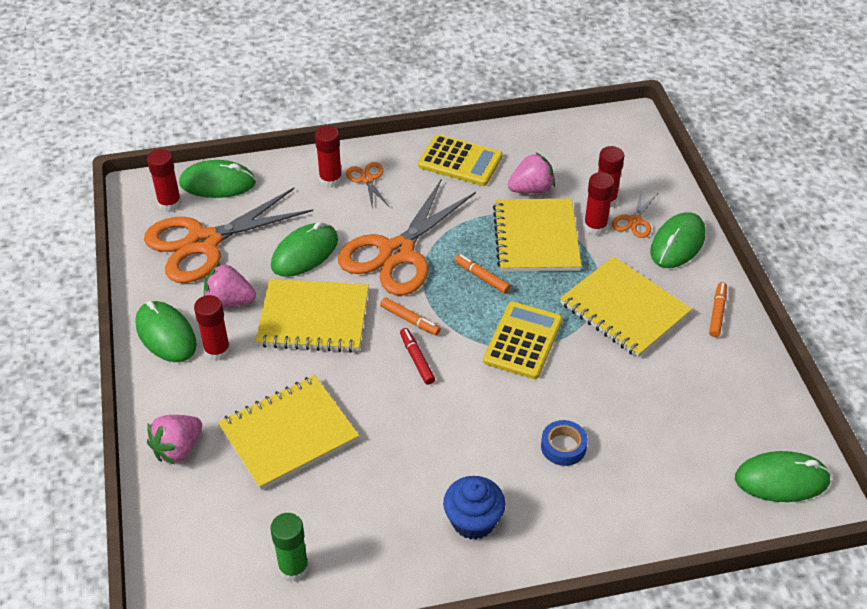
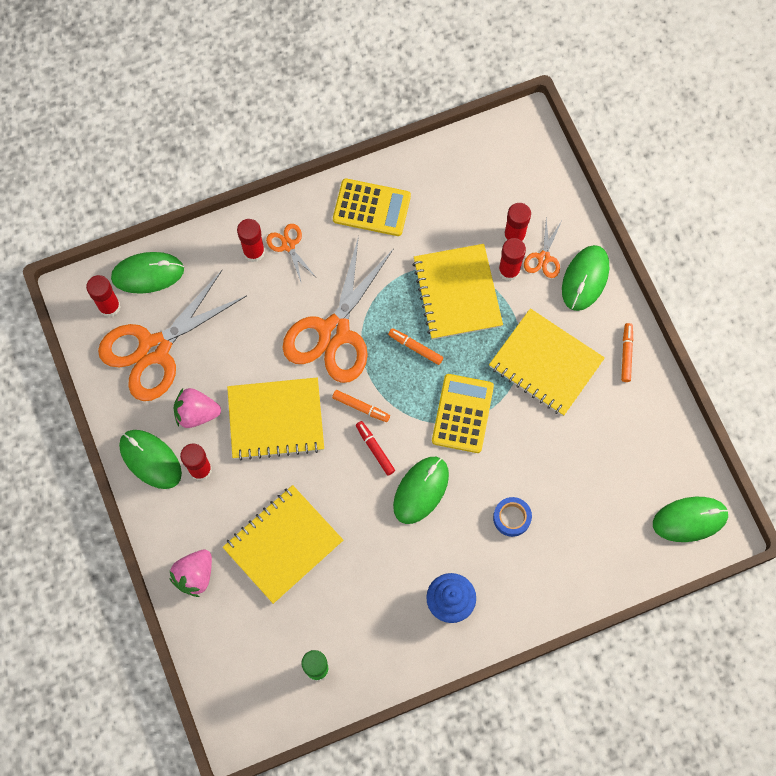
camera: 10 degrees left, 25 degrees up
(305, 253) = (250, 346): green mouse -> green mouse (421, 490)
(531, 189) = (444, 233): pink strawberry -> none

